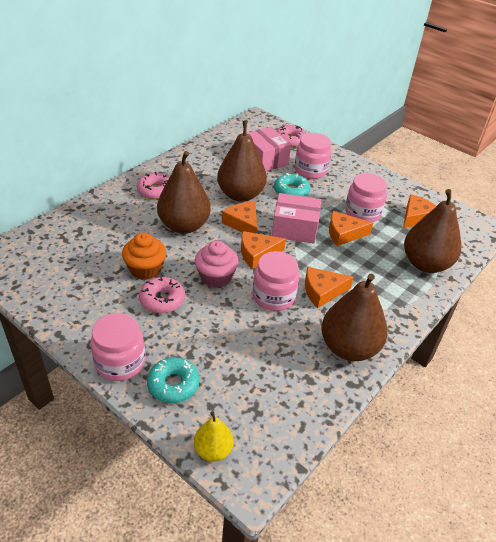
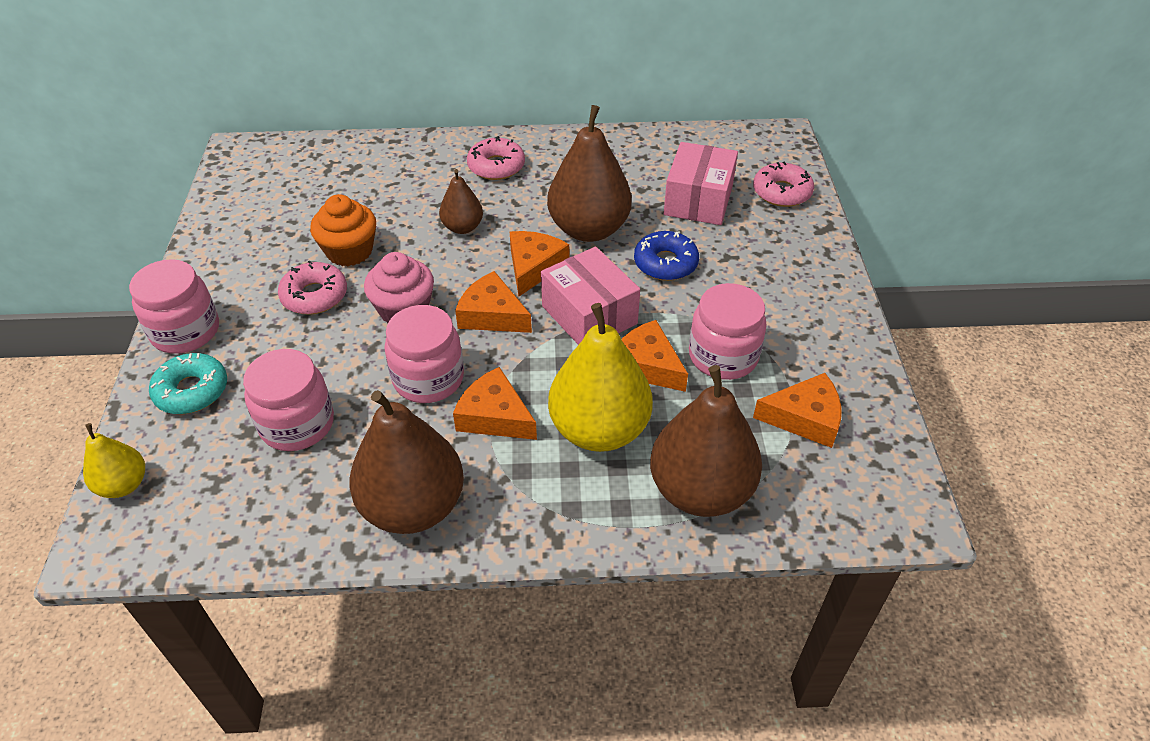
camera: 50 degrees right, 5 degrees up
(184, 226) = (462, 227): brown pear -> brown pear, size x0.52
(291, 191) = (665, 263): turquoise donut -> blue donut
(310, 170) = (742, 251): pink jar -> pink jar (297, 424)
(365, 268) = (599, 429): none -> yellow pear

